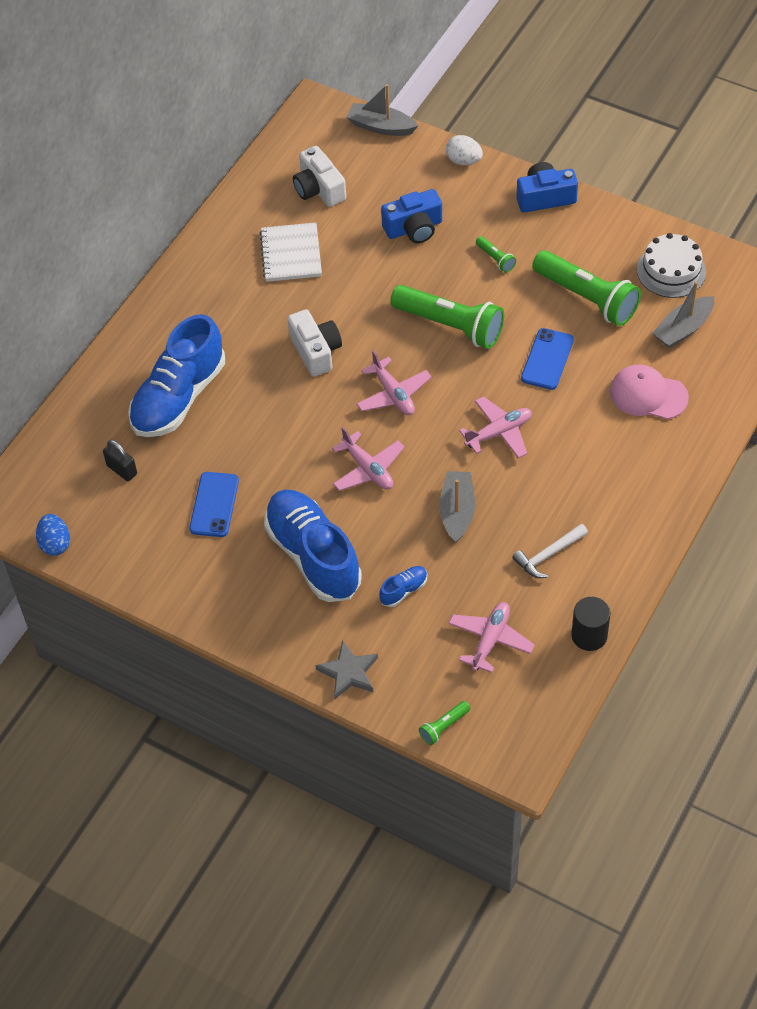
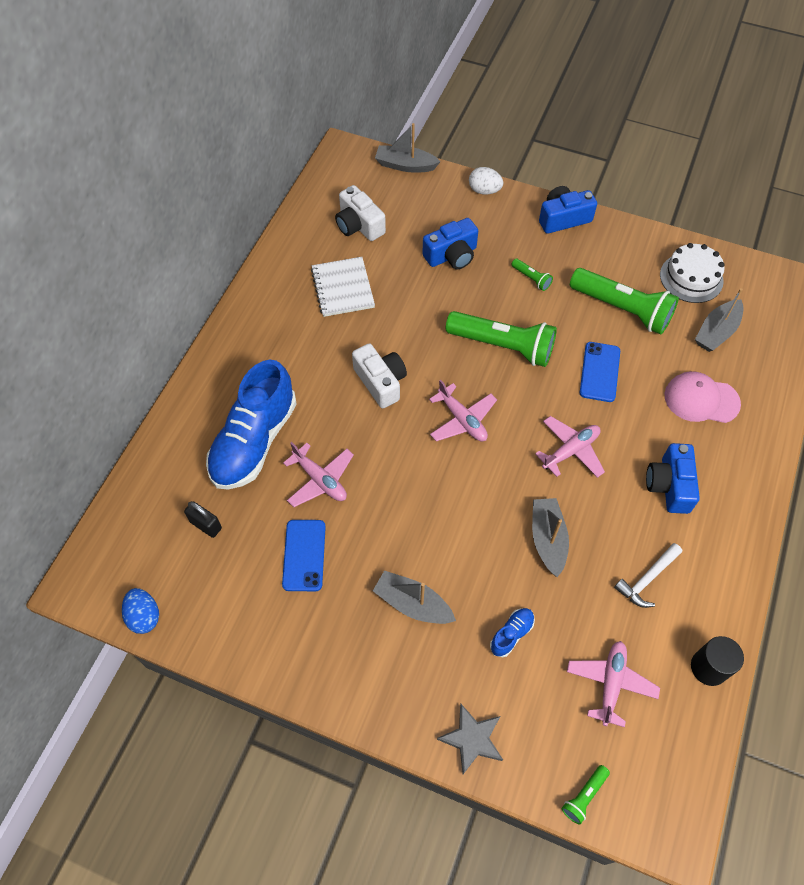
camera: 10 degrees left, 5 degrees up
(313, 556) = (413, 604): blue shoe -> grey boat
(368, 469) = (451, 501): pink plane -> pink plane (320, 480)
(593, 473) = (669, 485): none -> blue camera

